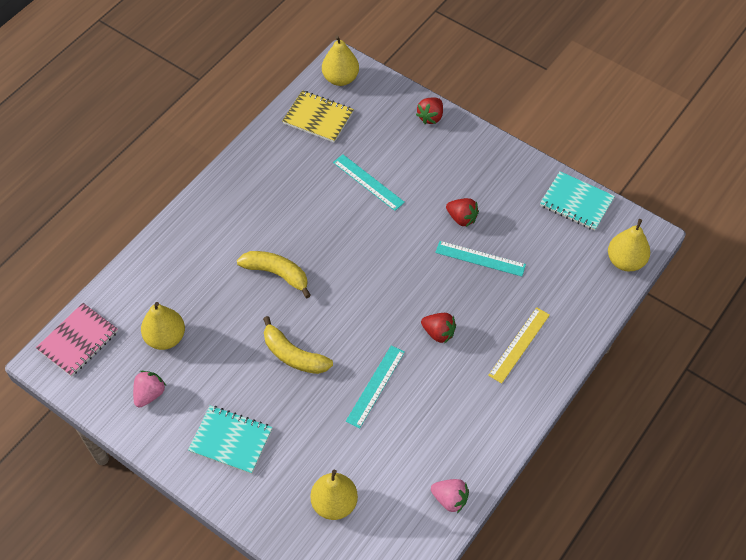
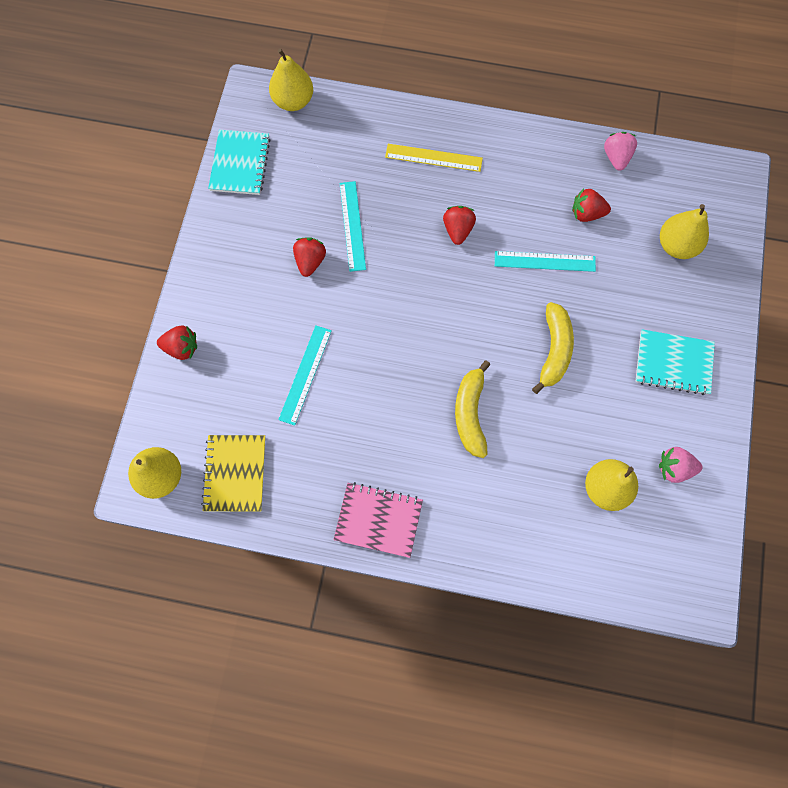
camera: 115 degrees left, 15 degrees up
(78, 341) = (661, 581): pink notebook -> pink notebook (378, 520)
(231, 440) = (673, 363): turquoise notebook -> turquoise notebook turned 75 degrees counterclockwise
(404, 443) = (586, 213): none -> red strawberry

